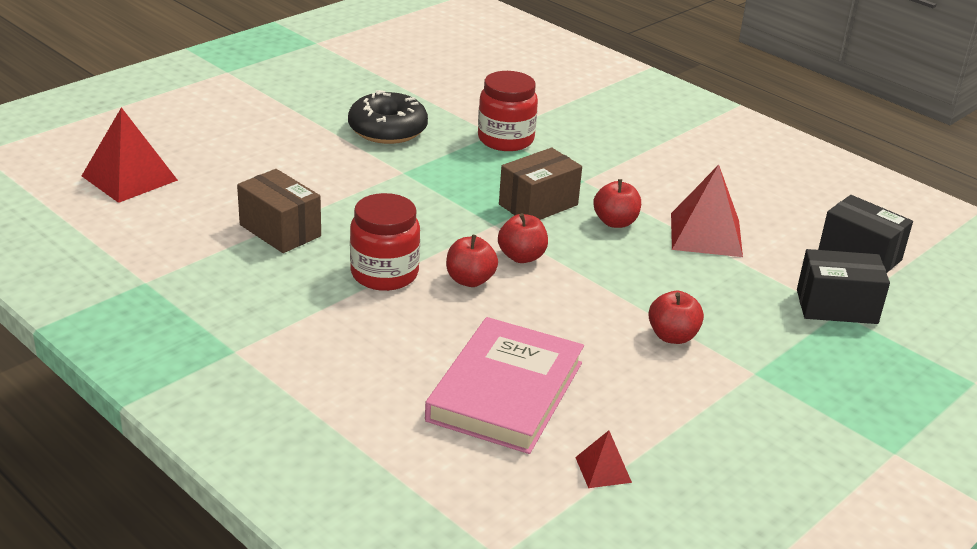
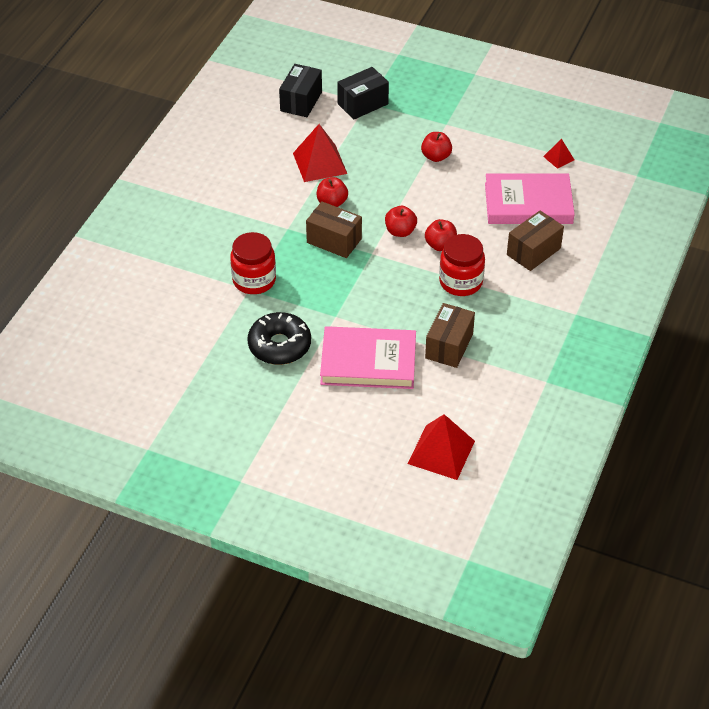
camera: 110 degrees left, 15 degrees up
(310, 172) = (368, 362): none -> pink book
(393, 358) = (533, 251): none -> brown box
(836, 306) = (362, 104): black box -> black box turned 75 degrees clockwise

